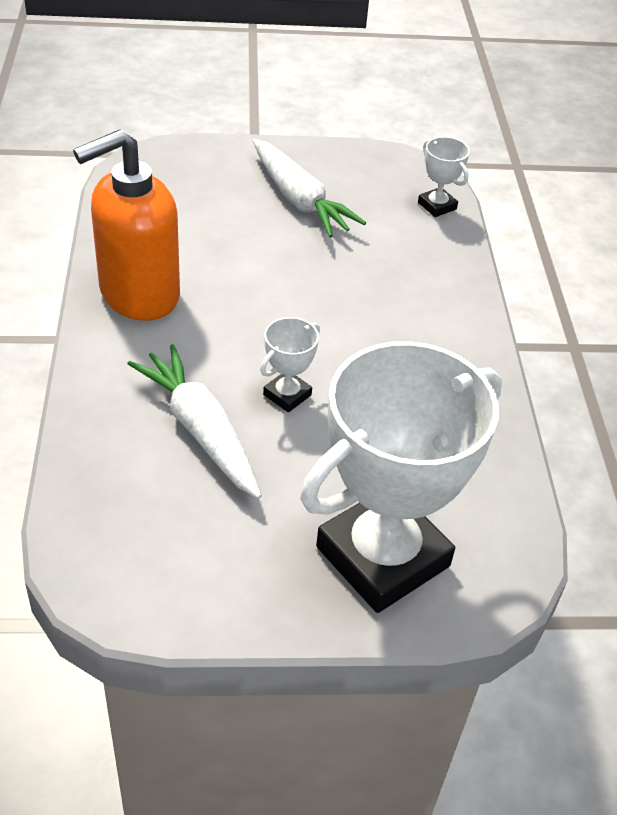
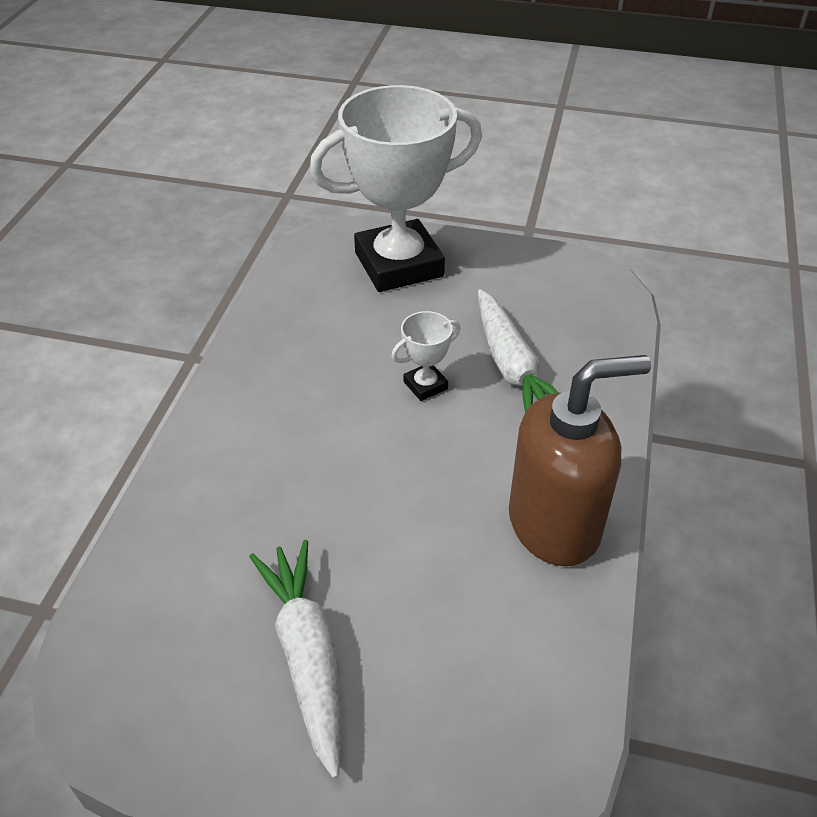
camera: 160 degrees left, 0 degrees up
(138, 294) = (555, 524): orange soap dispenser -> brown soap dispenser
(437, 206) = (121, 608): white trophy -> none

